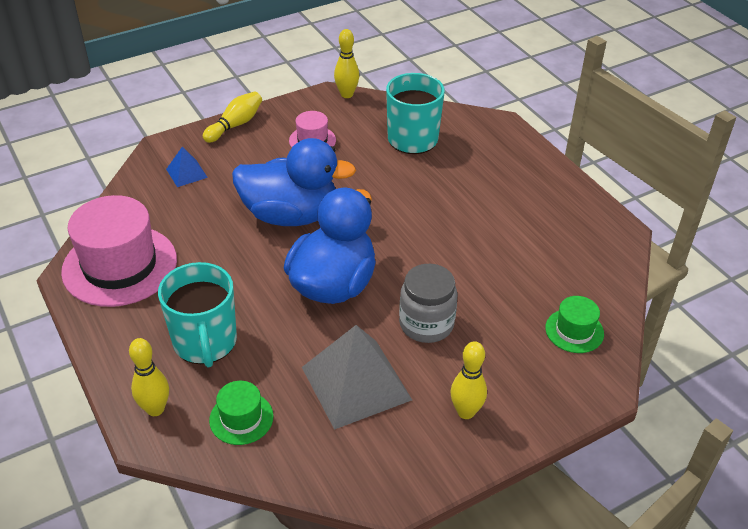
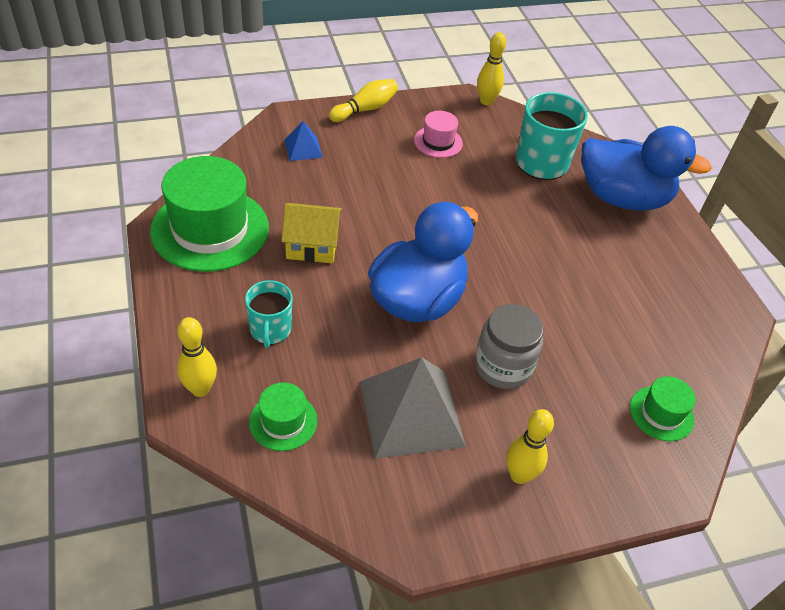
camera: 10 degrees right, 5 degrees up
(120, 265) = (210, 229): pink hat -> green hat
(205, 342) = (270, 330): turquoise mug -> turquoise mug, size x0.61
(221, 259) = (312, 245): none -> yellow house
(291, 215) = (394, 216): blue duck -> blue duck (622, 198)

